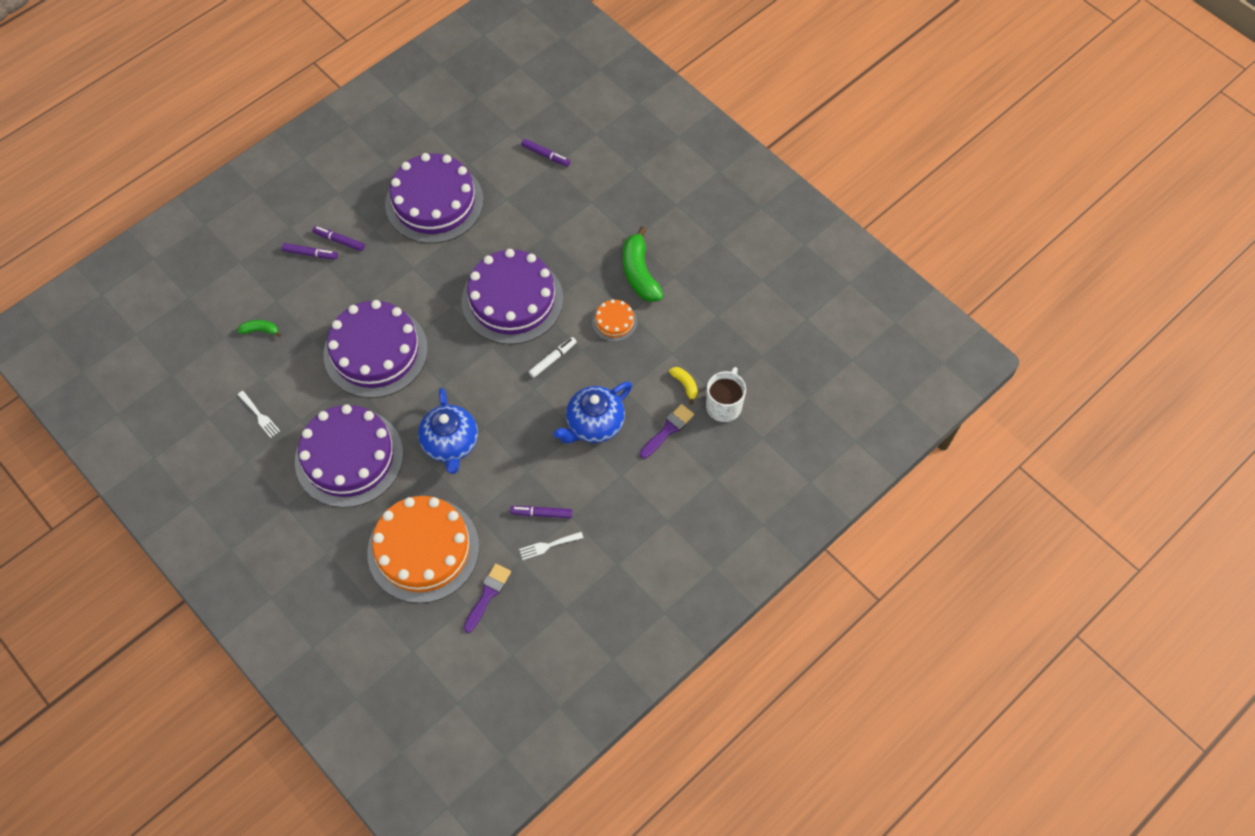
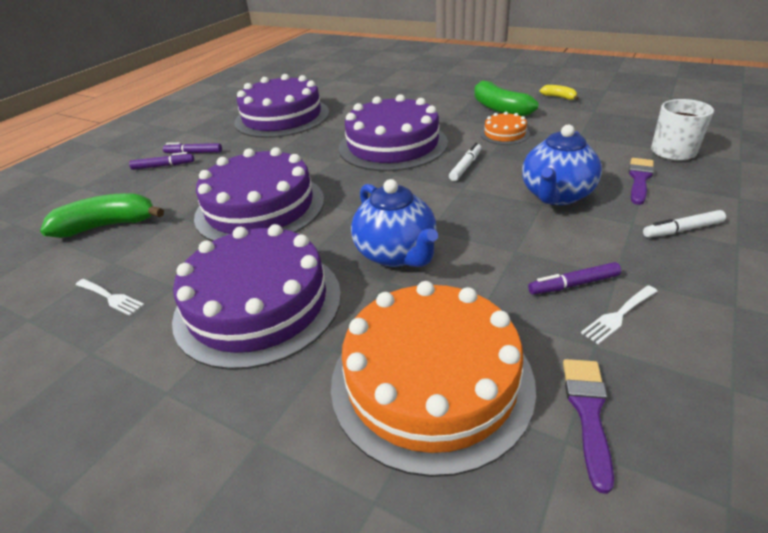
camera: 15 degrees left, 25 degrees down
(260, 330) = (108, 225): green banana -> green banana, size x2.02
(545, 155) = (367, 82): purple marker -> none
(646, 494) = (682, 230): none -> white marker
(685, 385) = (617, 150): yellow banana -> yellow banana (559, 97)

